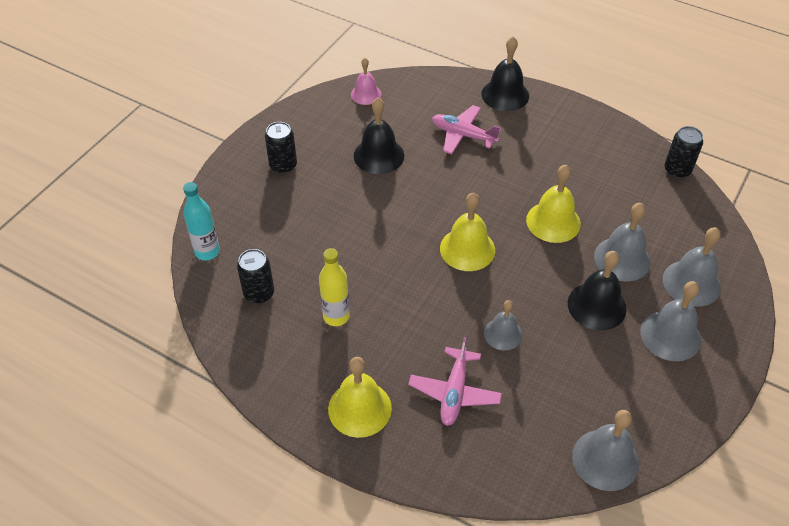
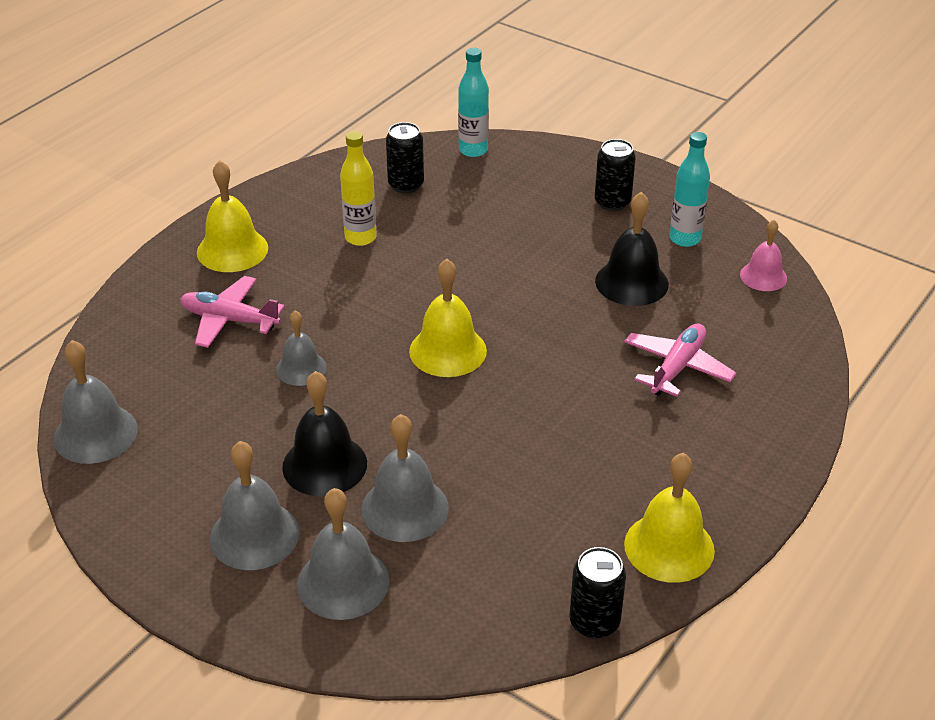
camera: 95 degrees right, 10 degrees down
(327, 129) = (685, 239): none -> turquoise bottle
(505, 95) = (779, 425): black bell -> none
(553, 221) = (488, 443): yellow bell -> yellow bell (669, 547)

